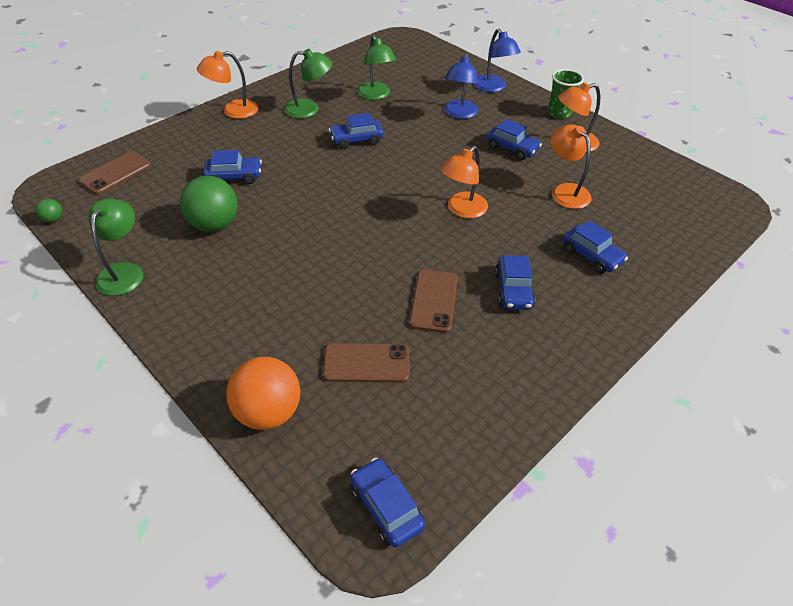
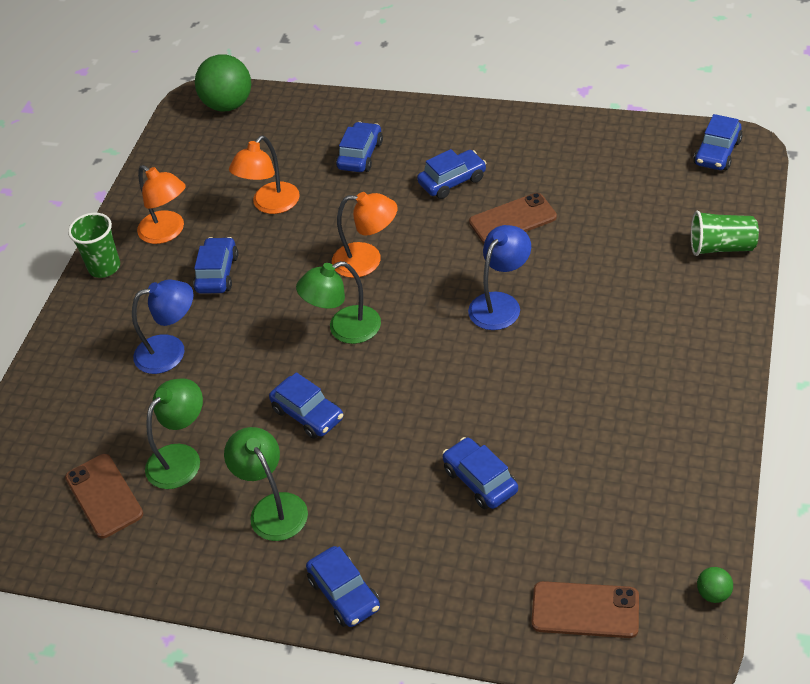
camera: 115 degrees left, 0 degrees up
(124, 271) = (705, 454): green lamp -> green lamp (344, 329)
(214, 224) = (572, 435): green ball -> green ball (228, 105)
(233, 111) = (344, 594): orange lamp -> blue car
(268, 412) = (721, 247): orange ball -> green cup
(366, 363) = (619, 222): brown phone -> brown phone (104, 496)
(493, 88) = (77, 350): blue lamp -> blue lamp (500, 303)

